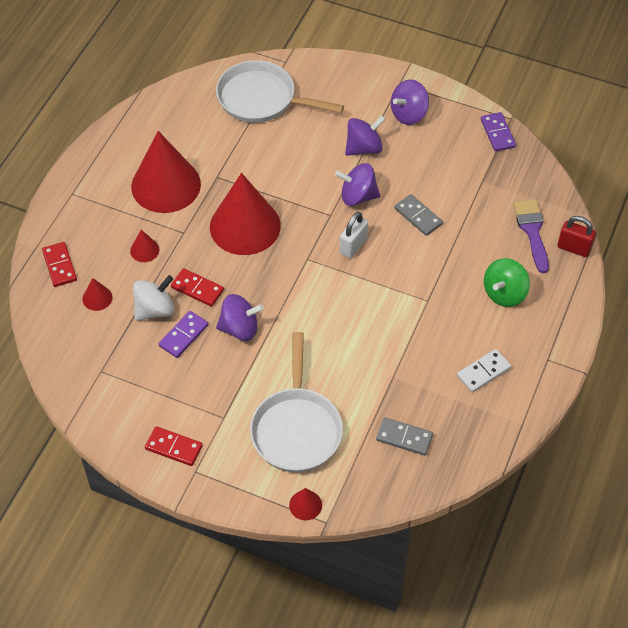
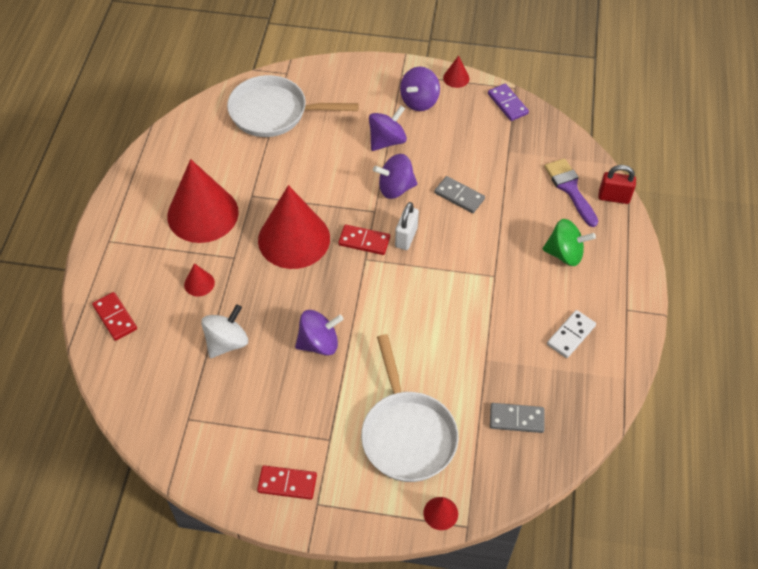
camera: 15 degrees left, 0 degrees up
(97, 298) = (163, 343): red cone -> red cone (456, 78)
(183, 336) = (264, 363): purple domino -> none
(197, 289) = (264, 312): red domino -> red domino (364, 241)
(504, 293) = (564, 254): green spinning top -> green spinning top turned 105 degrees counterclockwise

